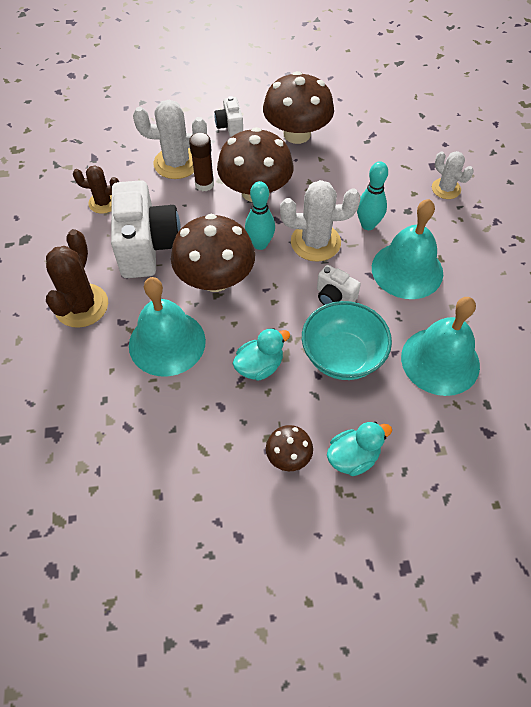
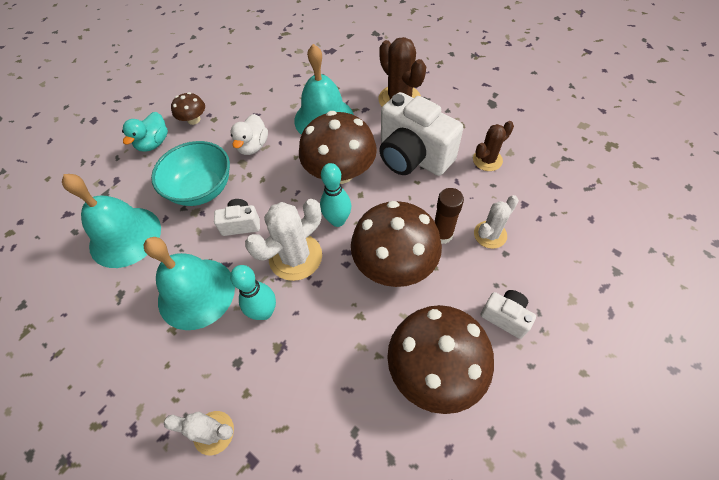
camera: 140 degrees right, 0 degrees up
(176, 163) = (490, 234): white cactus -> white cactus, size x0.62
(259, 366) = (253, 146): turquoise duck -> white duck

